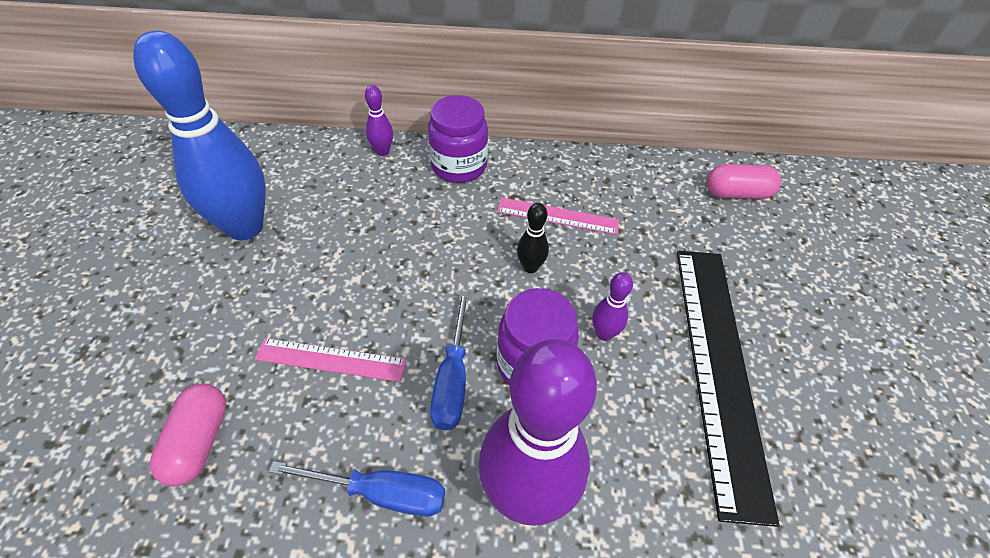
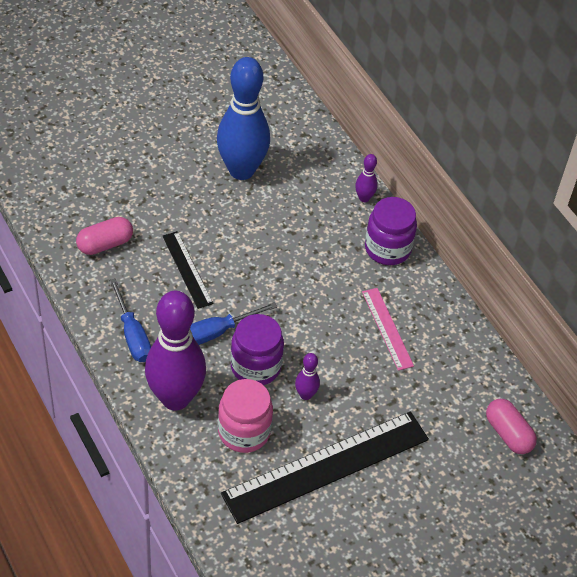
camera: 55 degrees right, 0 degrees up
(331, 360) = (187, 269): pink ruler -> black ruler
(530, 267) = (328, 333): black bowling pin -> none
(626, 433) = (244, 432): none -> pink jar

